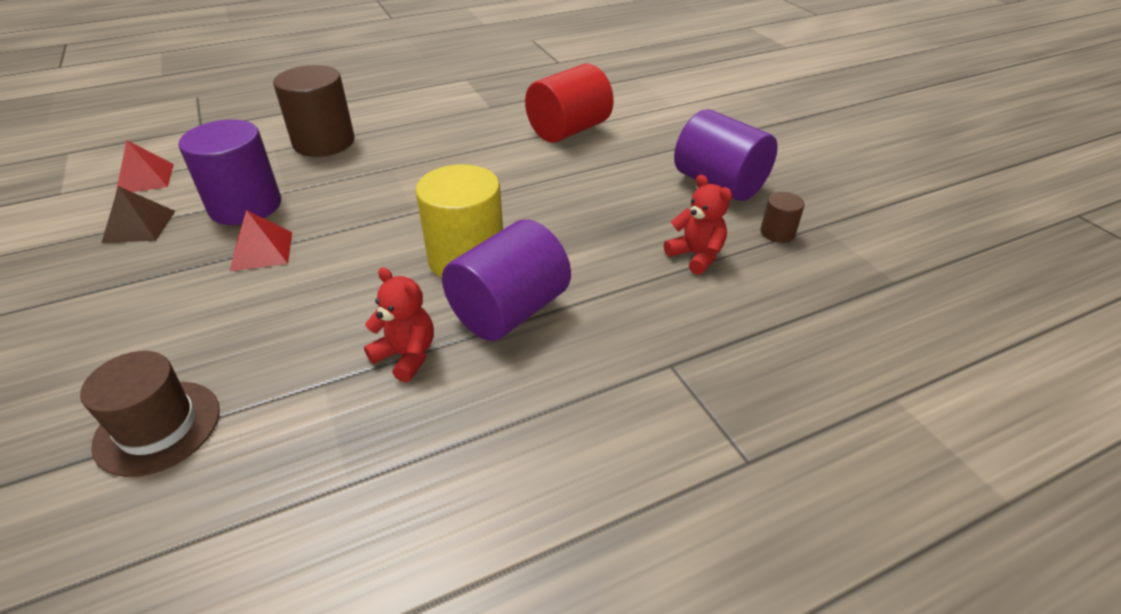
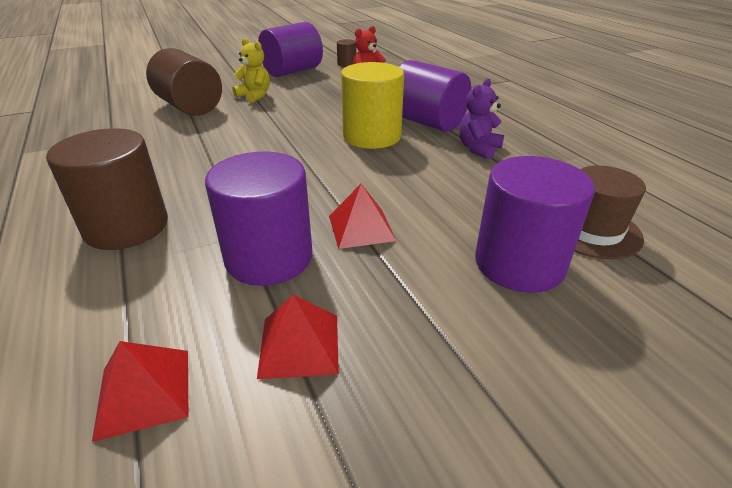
camera: 90 degrees left, 5 degrees down
(139, 226) = (299, 345): brown pyramid -> red pyramid
(144, 349) = (519, 264): none -> purple cylinder
(406, 356) = (478, 149): red teddy bear -> purple teddy bear
(568, 130) = (190, 107): red cylinder -> brown cylinder
(608, 165) = (254, 96): none -> yellow teddy bear

